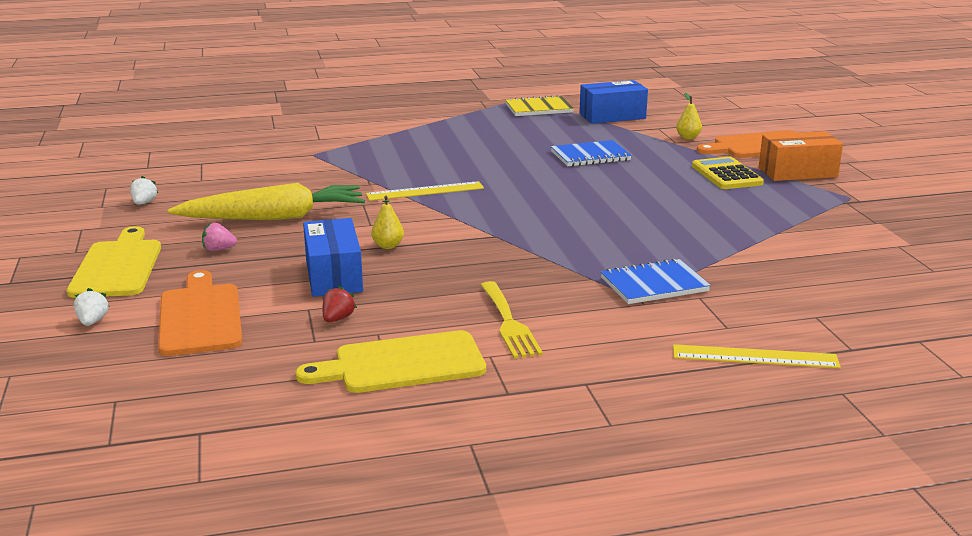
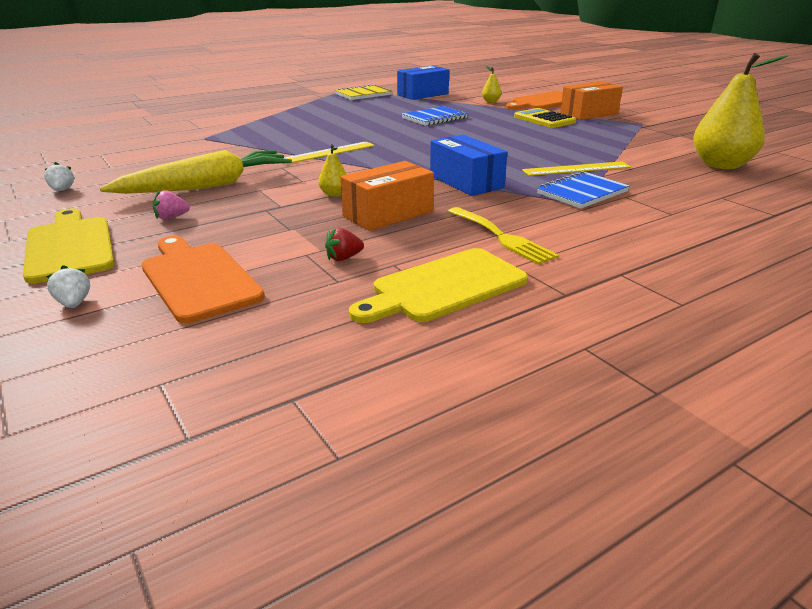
camera: 20 degrees left, 5 degrees up
(334, 276) = (306, 223): blue box -> blue box (466, 182)
(338, 319) = (343, 258): red strawberry -> red strawberry turned 120 degrees counterclockwise
(421, 277) = (388, 214): none -> orange box
(755, 357) = (719, 231): yellow ruler -> yellow ruler (576, 169)
(875, 274) = (721, 165): none -> yellow pear

